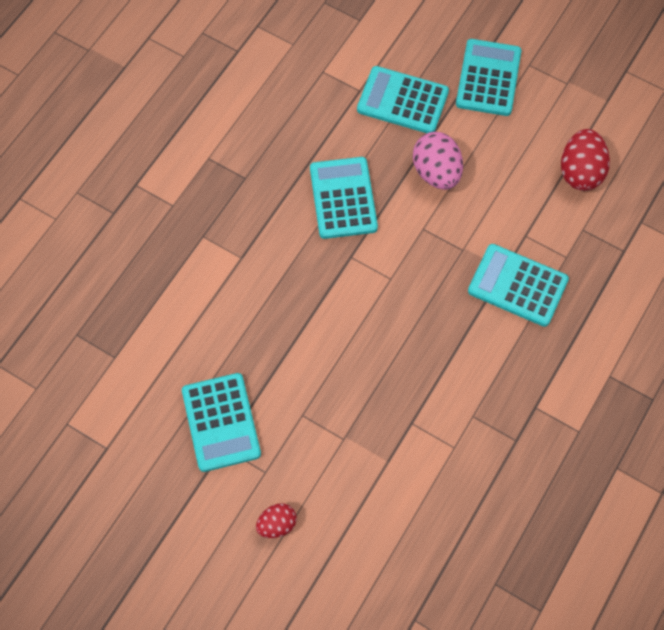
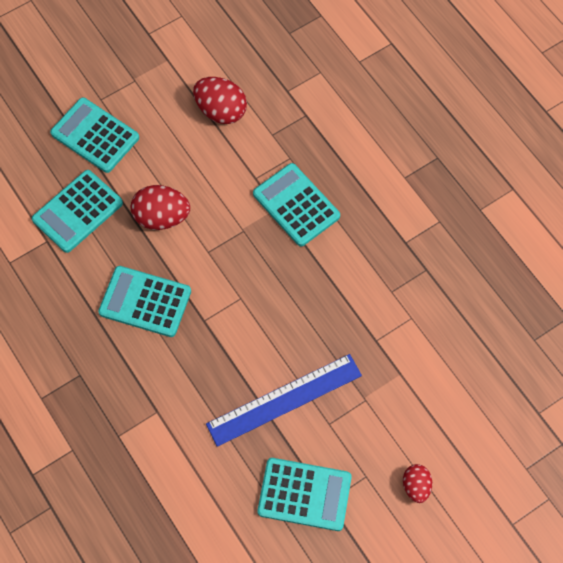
camera: 65 degrees left, 0 degrees up
(306, 363) = (284, 400): none -> blue ruler
(436, 173) = (162, 217): pink egg -> red egg
(517, 285) = (296, 205): turquoise calculator -> turquoise calculator turned 90 degrees clockwise

